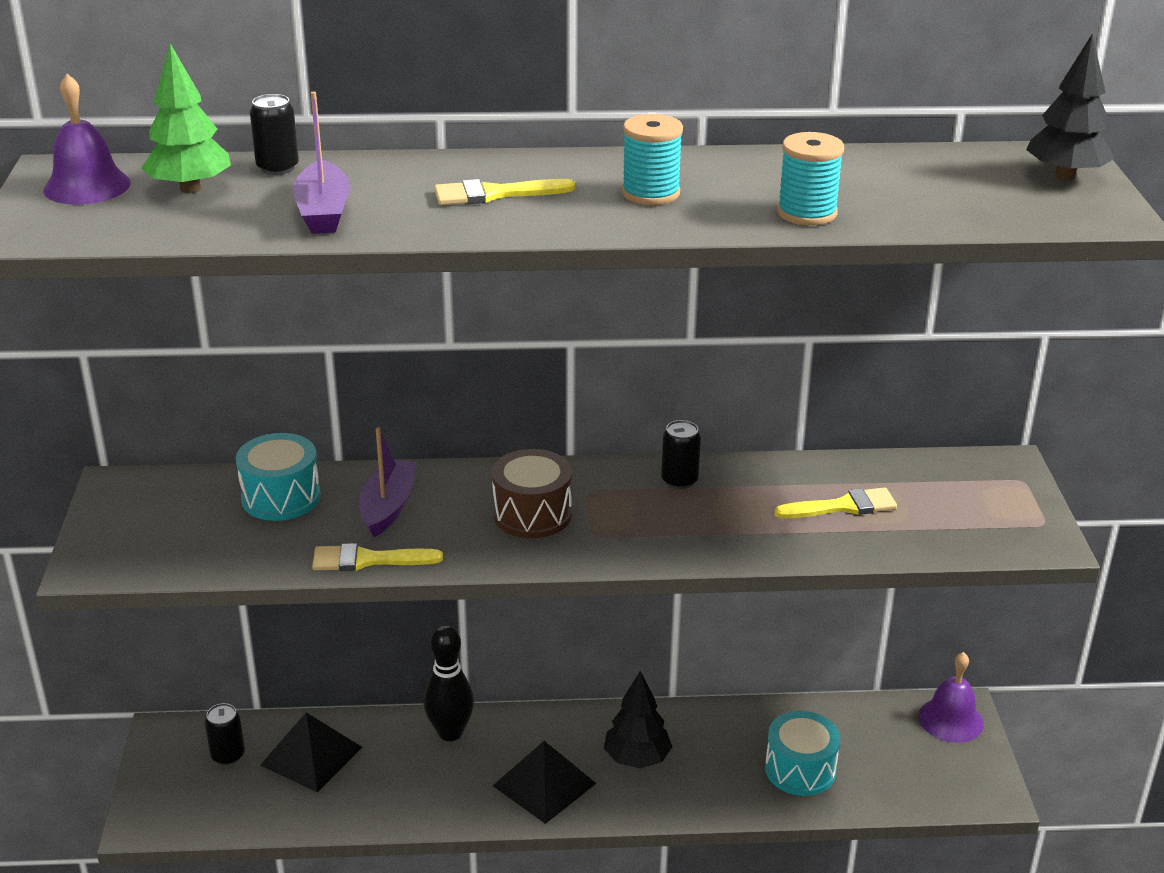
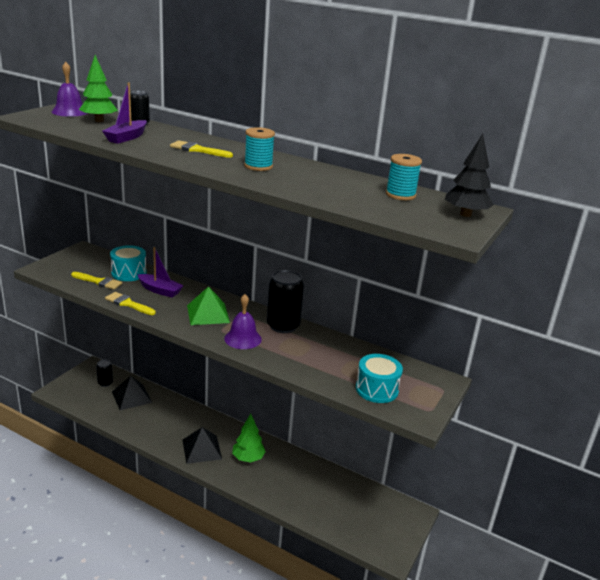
camera: 30 degrees right, 5 degrees down
(388, 507) = (160, 290): purple boat -> purple boat turned 75 degrees clockwise
(450, 732) = (188, 413): black bowling pin -> none
(532, 514) = (208, 314): brown drum -> green pyramid
(637, 758) = (248, 458): black tree -> green tree
(679, 480) = (283, 326): black can -> black can, size x1.83
(800, 769) = (312, 498): turquoise drum -> turquoise drum (377, 389)
(807, 213) = (310, 190): turquoise spool -> turquoise spool (400, 195)
(843, 506) = (340, 363): yellow brush -> yellow brush (98, 281)
(951, 719) = (405, 513): purple bell -> purple bell (243, 338)

